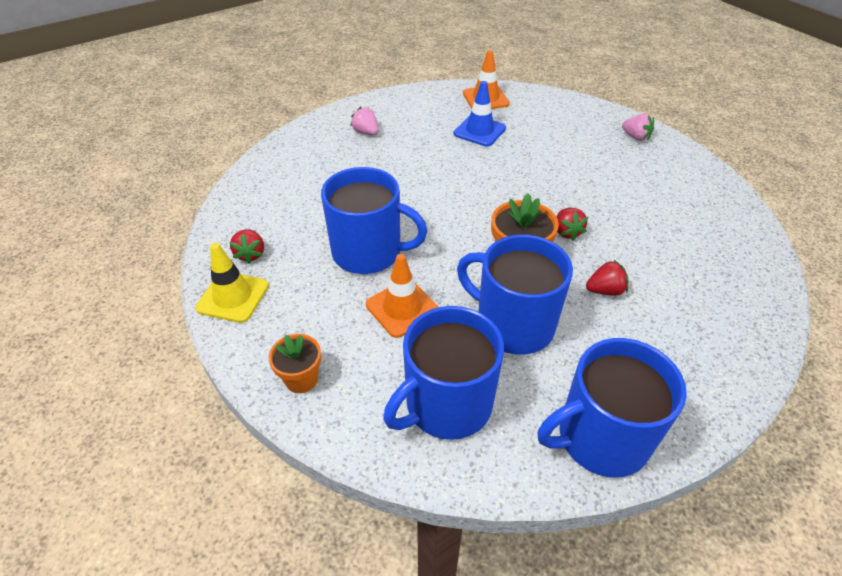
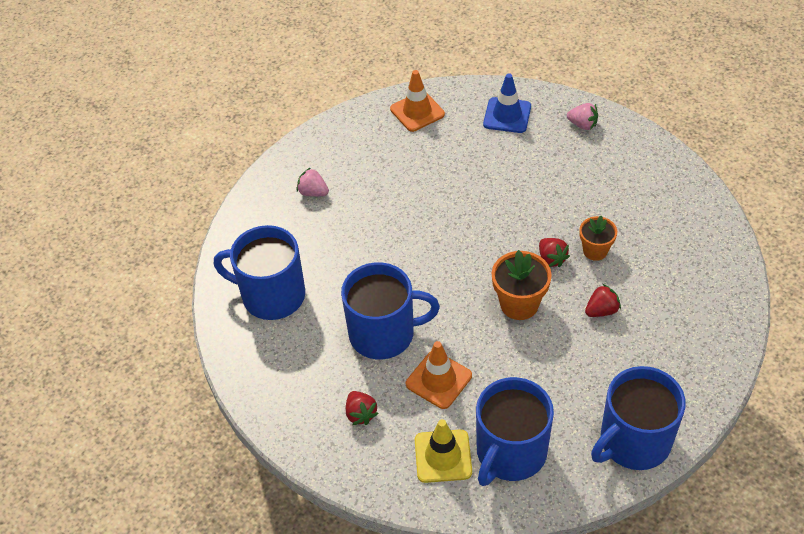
camera: 15 degrees left, 5 degrees up
(233, 297) = (285, 415): yellow traffic cone -> yellow traffic cone (443, 456)
(251, 254) = (276, 368): red strawberry -> red strawberry (361, 414)
(301, 379) = (386, 469): orange flower pot -> orange flower pot (595, 251)
(479, 131) = (428, 159): blue traffic cone -> blue traffic cone (507, 115)
(512, 324) = (536, 366): blue mug -> blue mug (271, 295)

